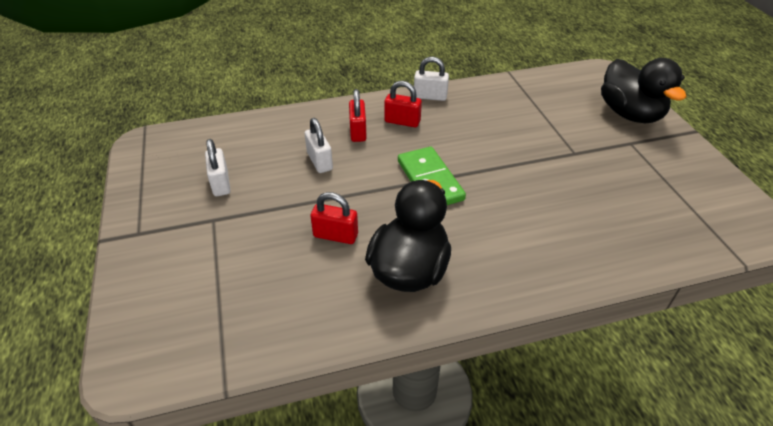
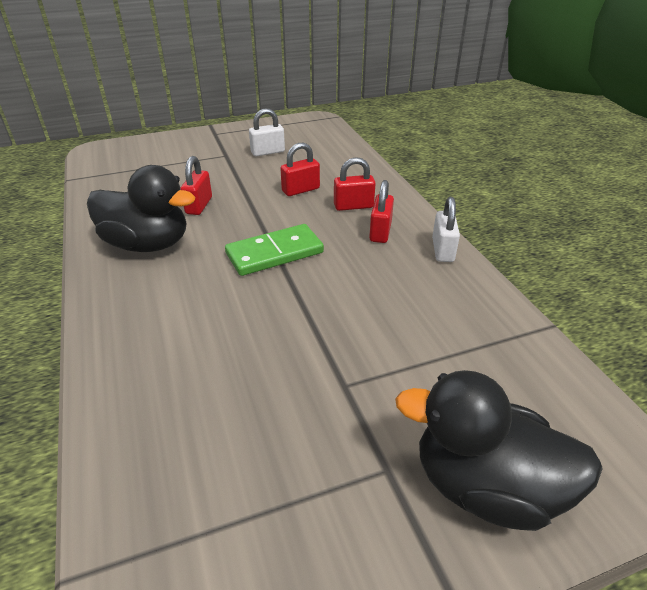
camera: 85 degrees right, 5 degrees down
(320, 161) = (300, 190): white padlock -> red padlock
(629, 114) = (485, 486): black duck -> black duck turned 45 degrees clockwise

